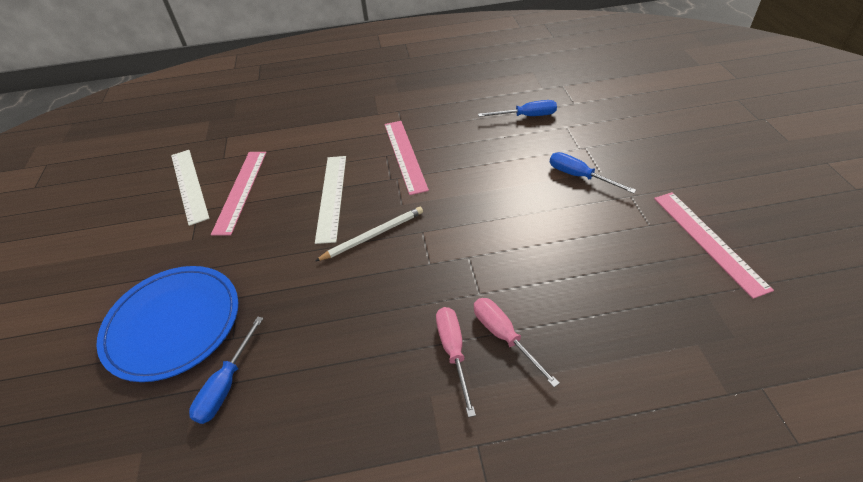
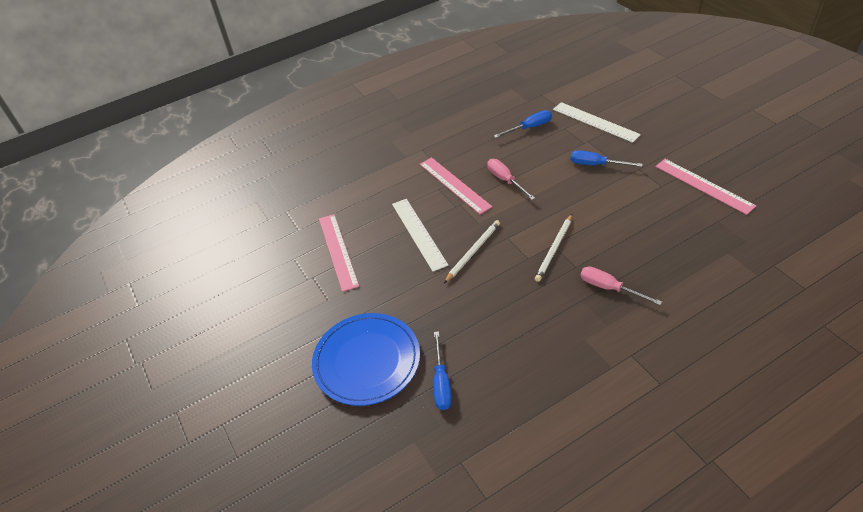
camera: 20 degrees left, 0 degrees up
(189, 185) = (288, 260): white ruler -> white ruler (595, 122)
(453, 352) = (582, 308): pink screwdriver -> pink screwdriver (505, 180)
(466, 262) = (554, 249): none -> white pencil

